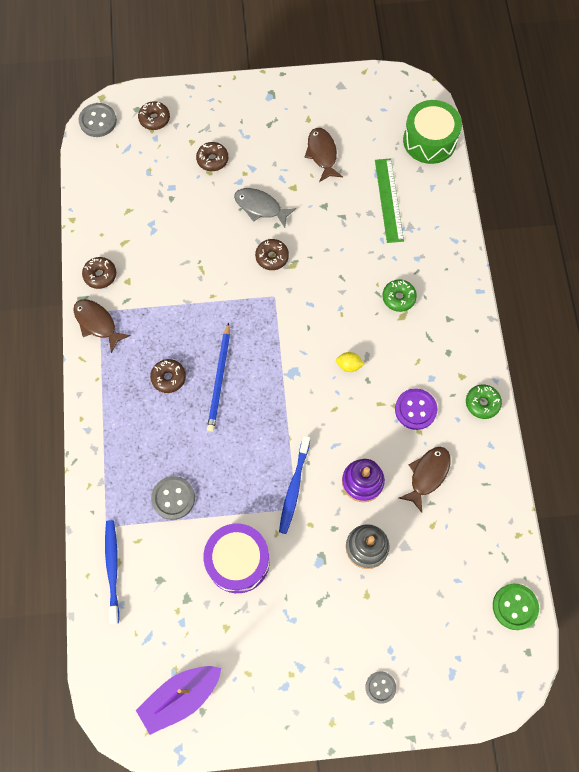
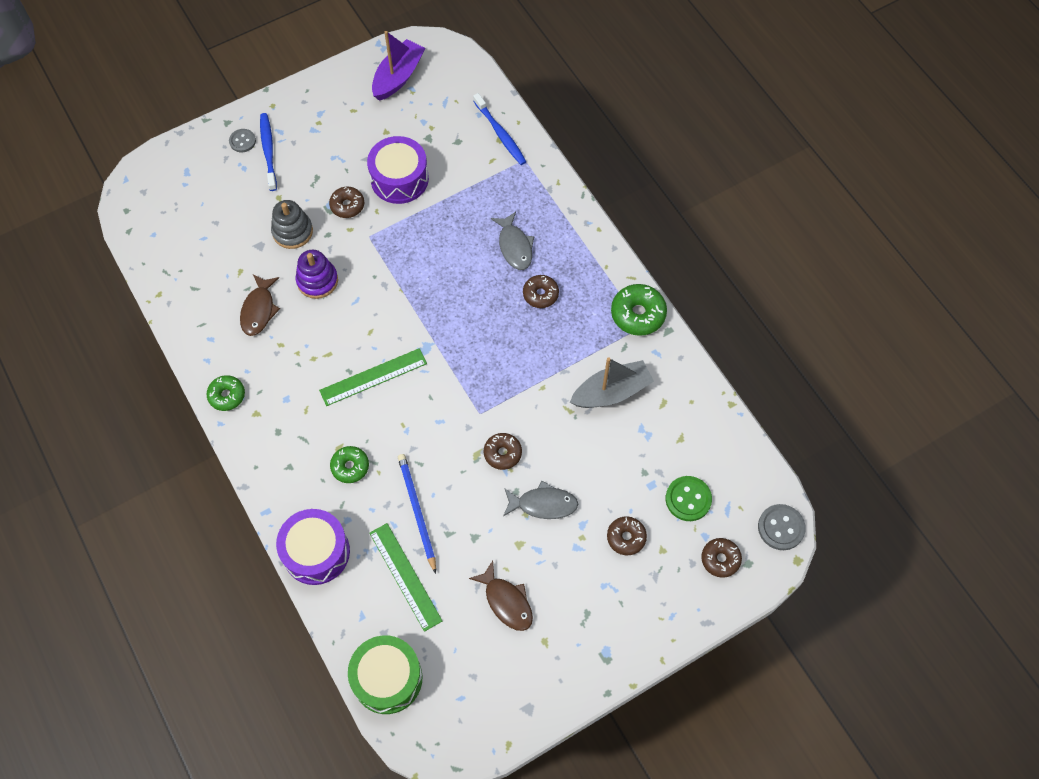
camera: 155 degrees right, 5 degrees down
(97, 323) = (638, 314): brown fish -> green donut
(100, 275) = (665, 360): brown donut -> brown donut (347, 205)
(159, 268) = (611, 392): none -> grey boat
(166, 435) = (515, 246): none -> grey fish
(173, 498) = (479, 201): grey button -> none
(219, 379) = (492, 313): blue pencil -> blue pencil (417, 511)
(294, 488) = (377, 251): blue toothbrush -> blue toothbrush (268, 150)
(349, 365) = (373, 377): yellow lemon -> green ruler
(415, 409) = (291, 363): purple button -> none
(450, 244) = (316, 552): none -> purple drum
(515, 607) = (146, 238): green button -> green button (688, 499)

